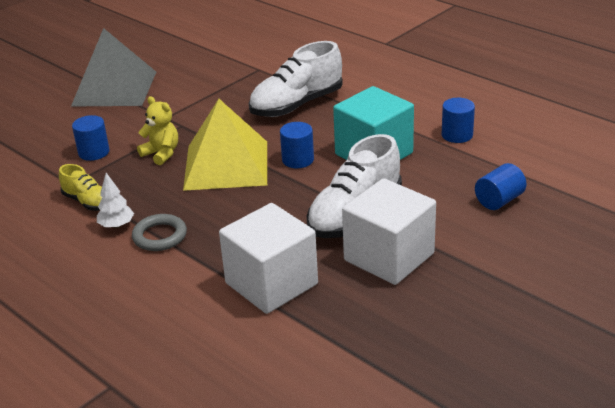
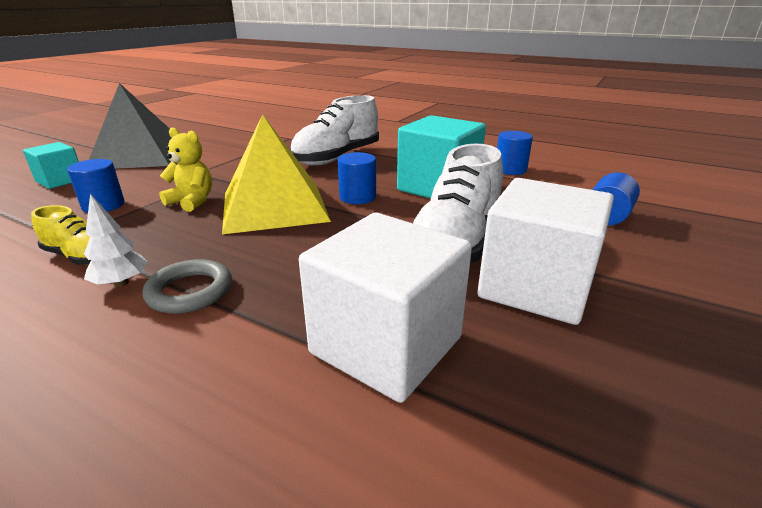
camera: 15 degrees left, 5 degrees down
(54, 119) = (60, 181): none -> turquoise cube

